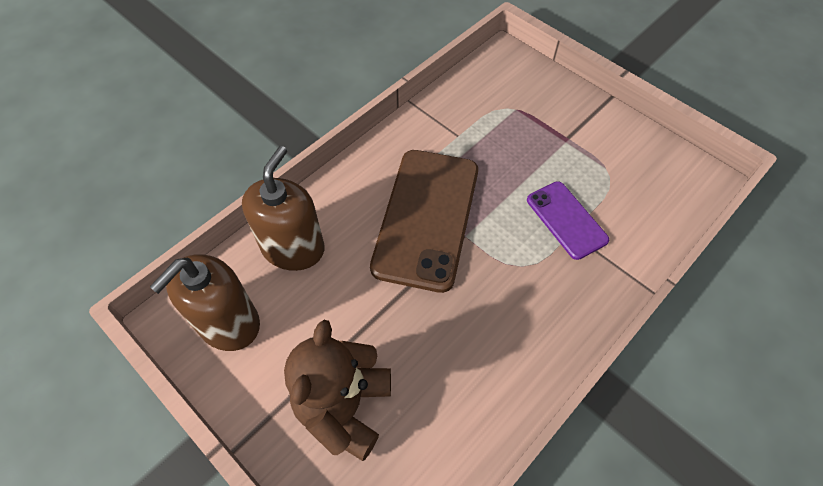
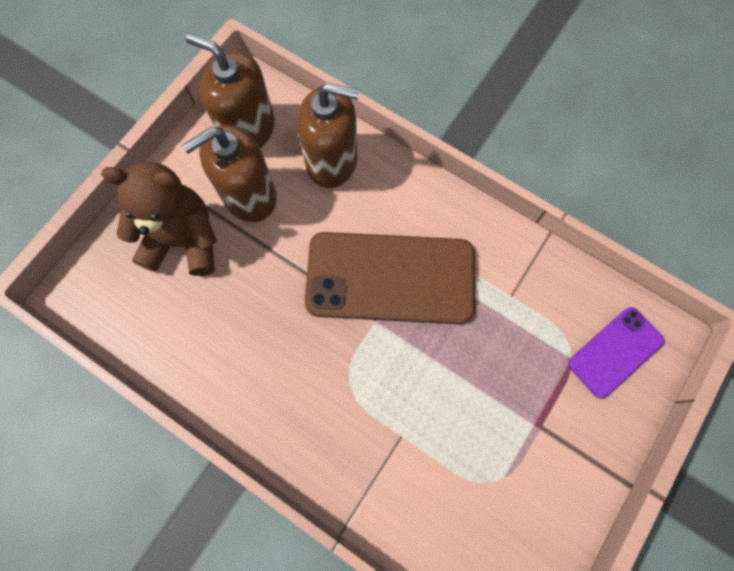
camera: 80 degrees right, 15 degrees up
(309, 331) = (249, 195): none -> brown soap dispenser
(566, 220) = (417, 430): purple phone -> purple phone (615, 352)

